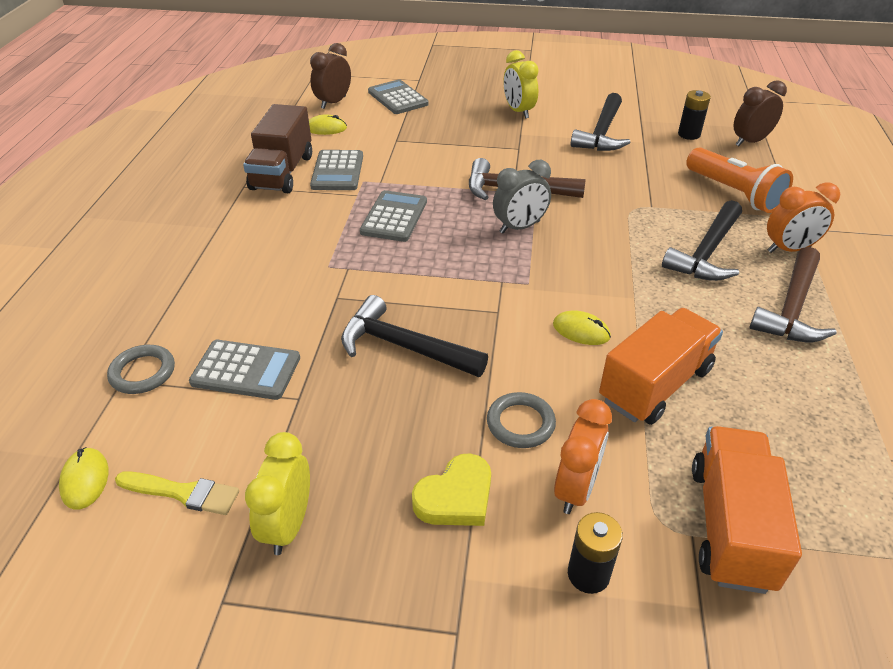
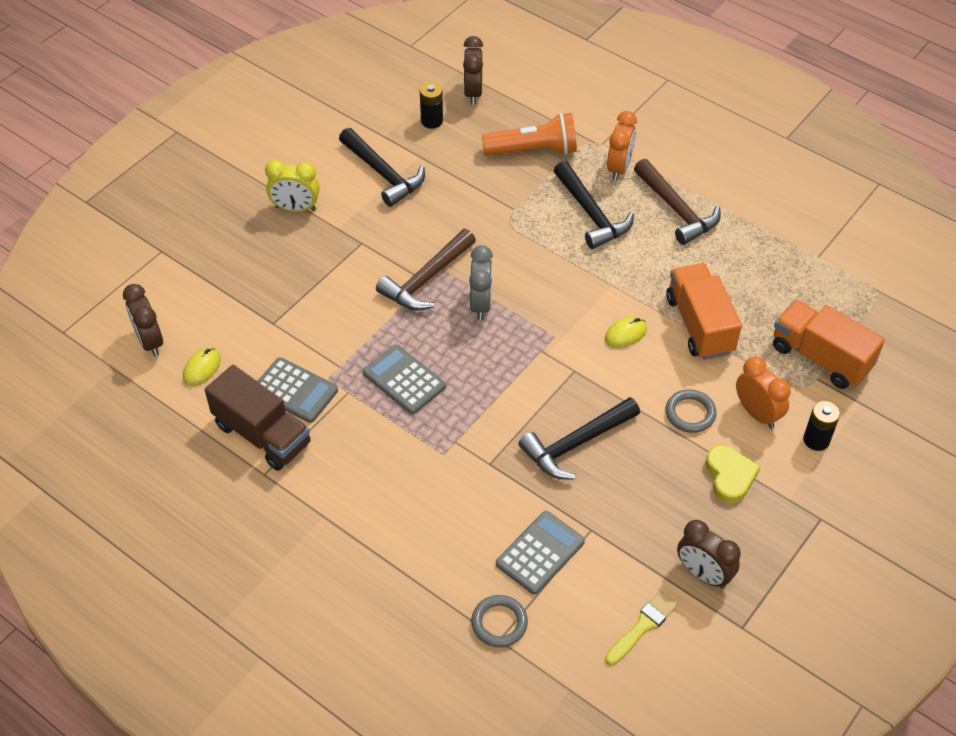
camera: 60 degrees left, 10 degrees up
(85, 480) = (596, 684): yellow mouse -> none
(288, 525) = (703, 574): yellow clock -> brown clock
(398, 98) = (187, 285): grey calculator -> none

